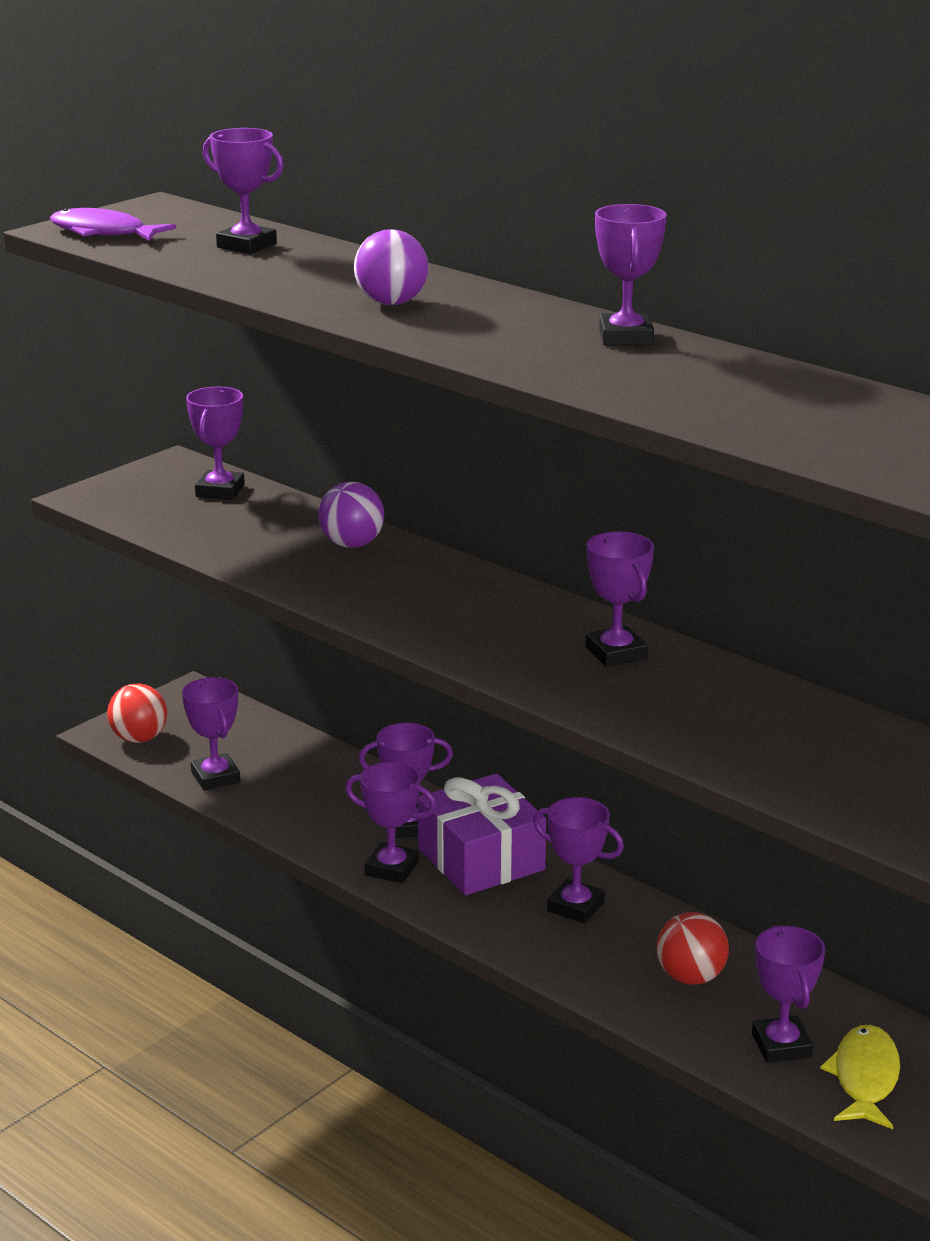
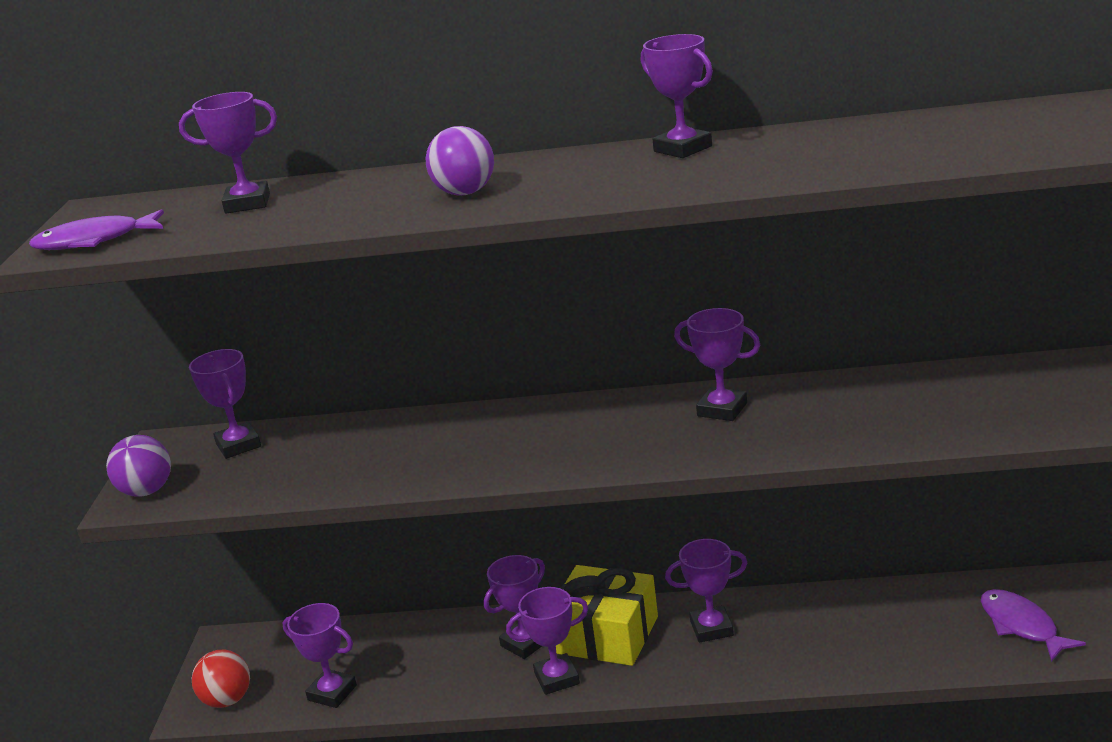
camera: 35 degrees left, 0 degrees up
(352, 544) = (412, 432): purple ball -> purple ball (147, 491)
(481, 859) = (606, 635): purple gift -> yellow gift
(690, 977) = (843, 629): red ball -> none
(781, 1045) = (952, 637): purple trophy -> none
(865, 1078) = (1021, 625): yellow fish -> purple fish

